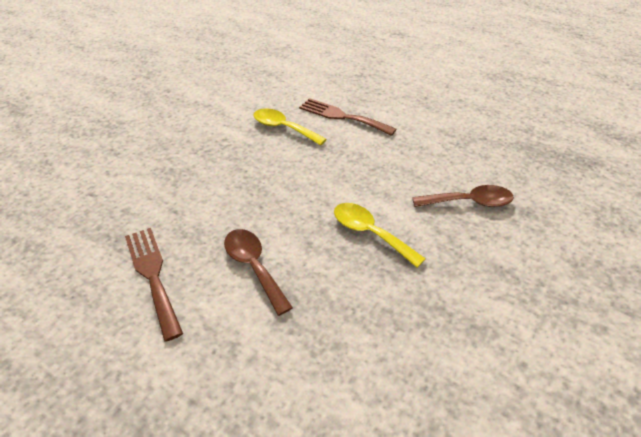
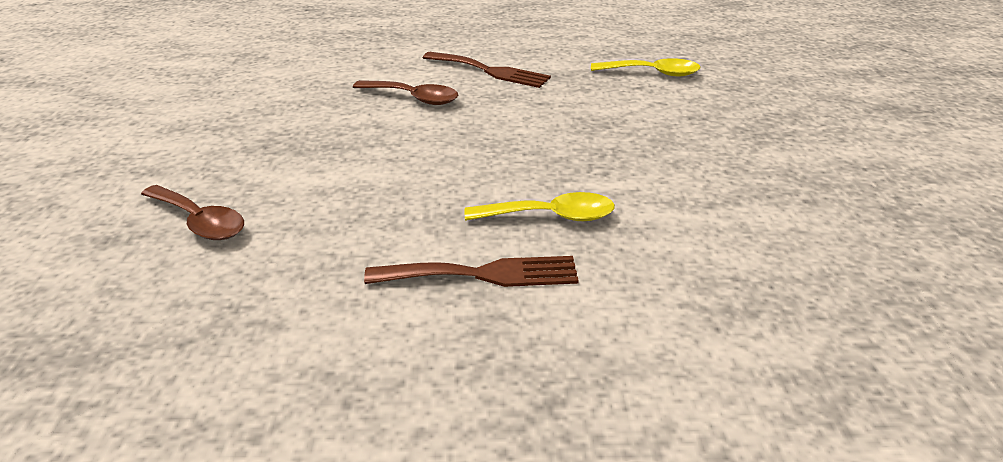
camera: 145 degrees right, 10 degrees down
(370, 233) = (319, 151): yellow spoon -> yellow spoon (652, 73)
(469, 202) = (199, 222): brown spoon -> brown spoon turned 105 degrees counterclockwise

